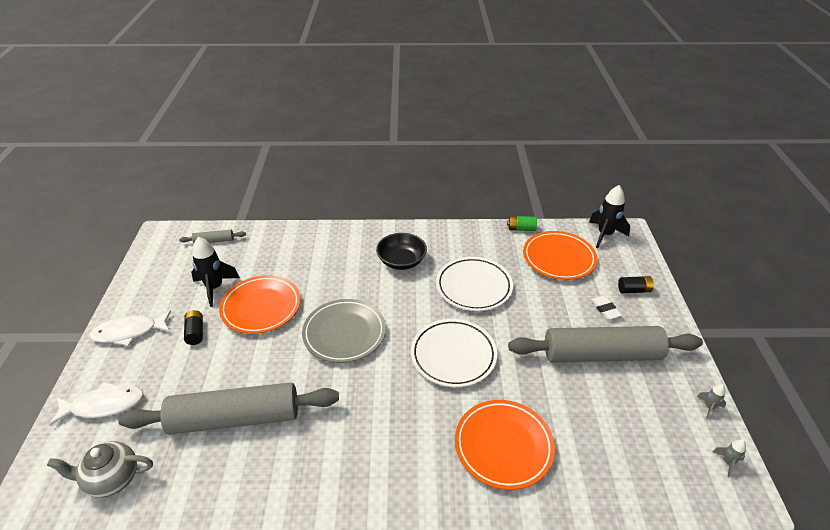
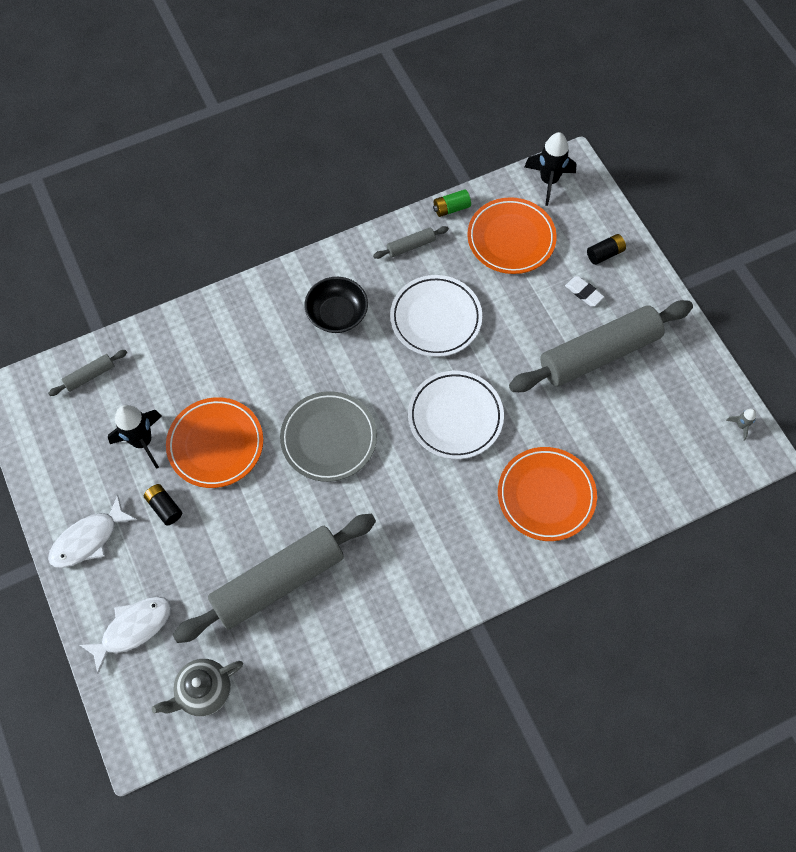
camera: 25 degrees left, 25 degrees up
(479, 240) = (411, 246): none -> grey rolling pin
(709, 407) = (713, 373): grey rocket -> none

